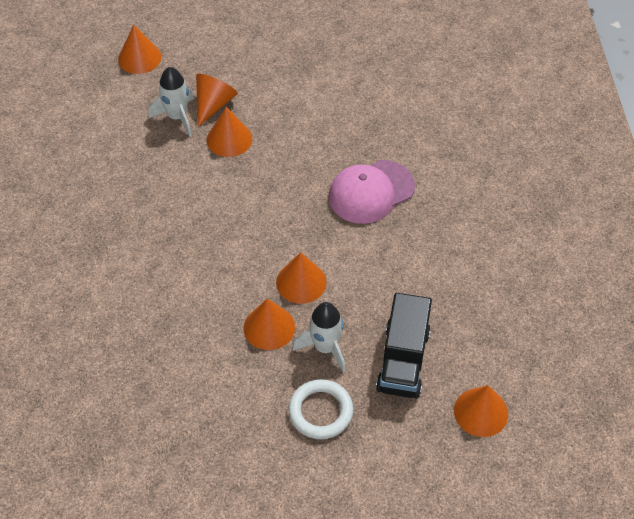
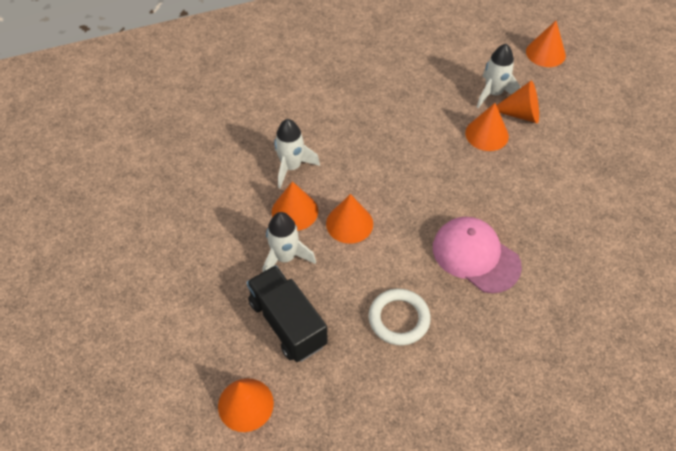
camera: 75 degrees right, 0 degrees up
(207, 318) = (291, 167): none -> white rocket
(320, 411) = (219, 268): white ring -> white ring (399, 319)
(403, 360) = (287, 323): black truck -> black truck turned 60 degrees clockwise

